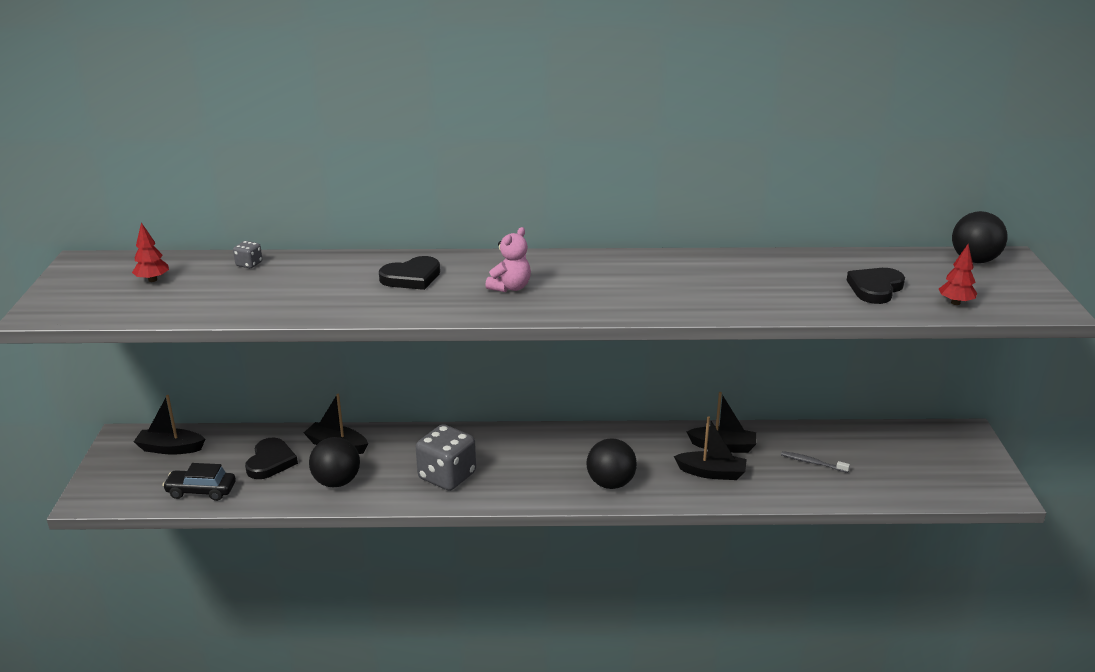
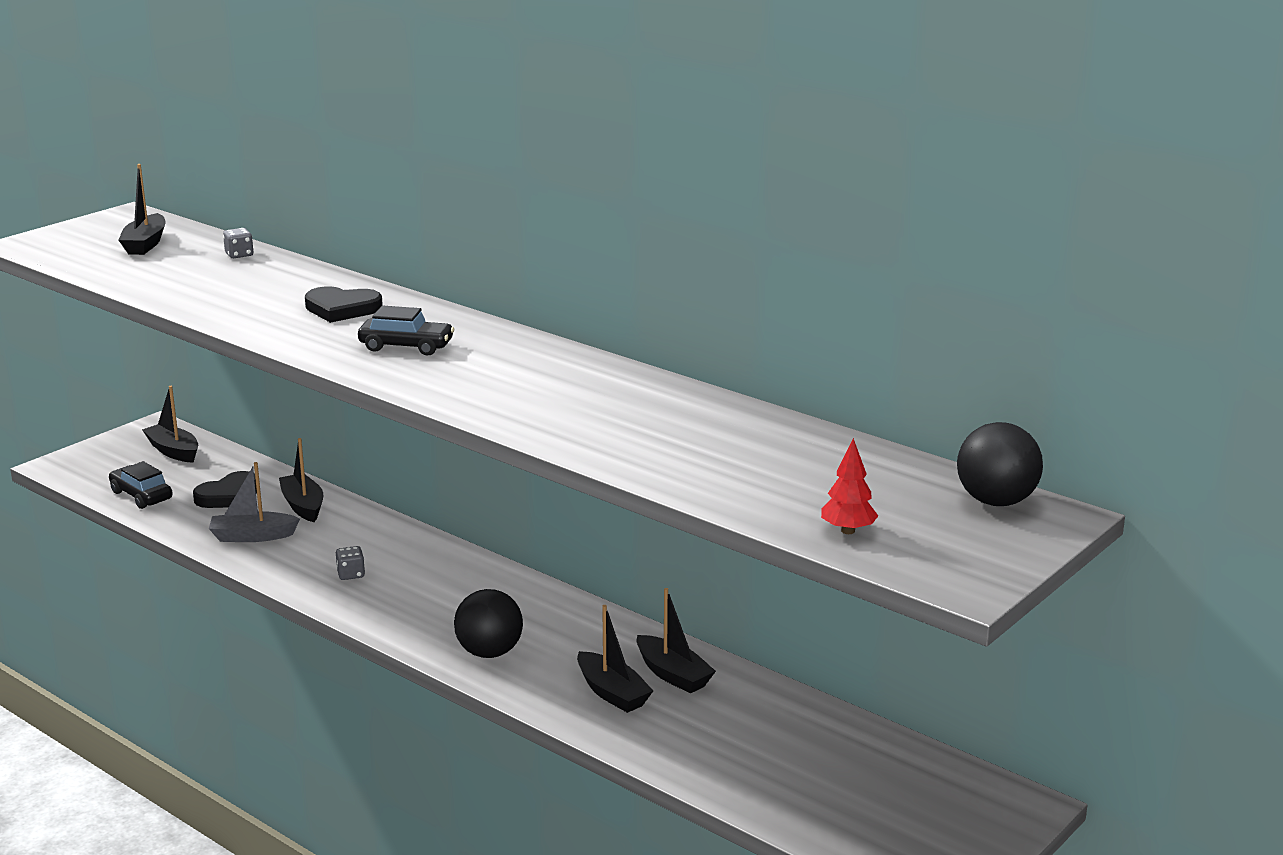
camera: 40 degrees right, 5 degrees down
(153, 280) = (145, 244): red tree -> black boat
(337, 482) = (252, 536): black ball -> grey boat
(447, 476) = (351, 574): grey dice -> grey dice, size x0.44
(510, 287) = (406, 346): pink teddy bear -> black car
(812, 463) = (748, 738): grey toothbrush -> none
(875, 288) = (784, 482): black heart -> none

